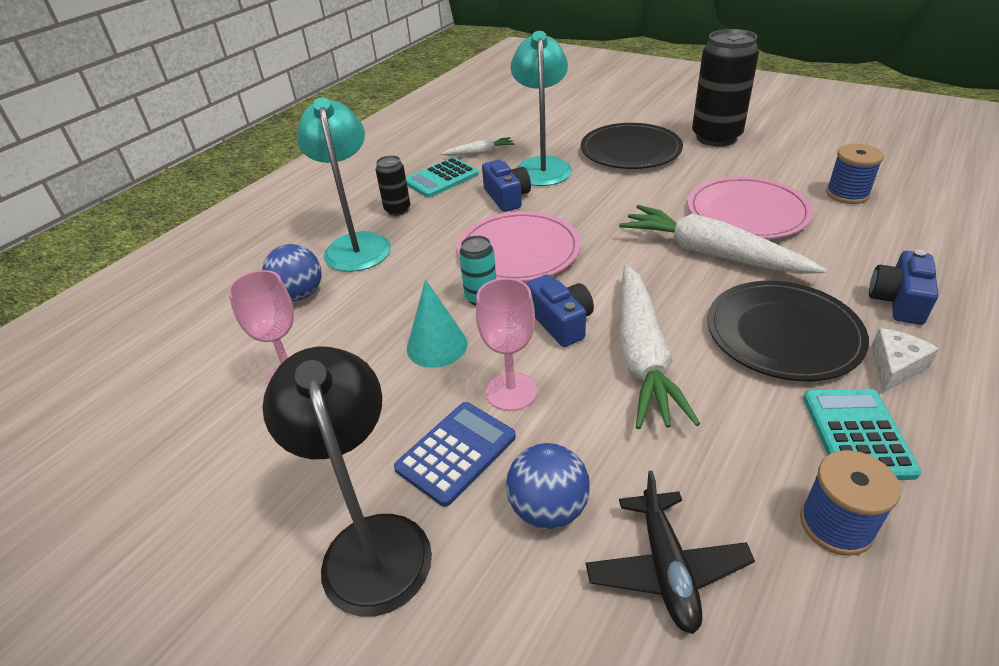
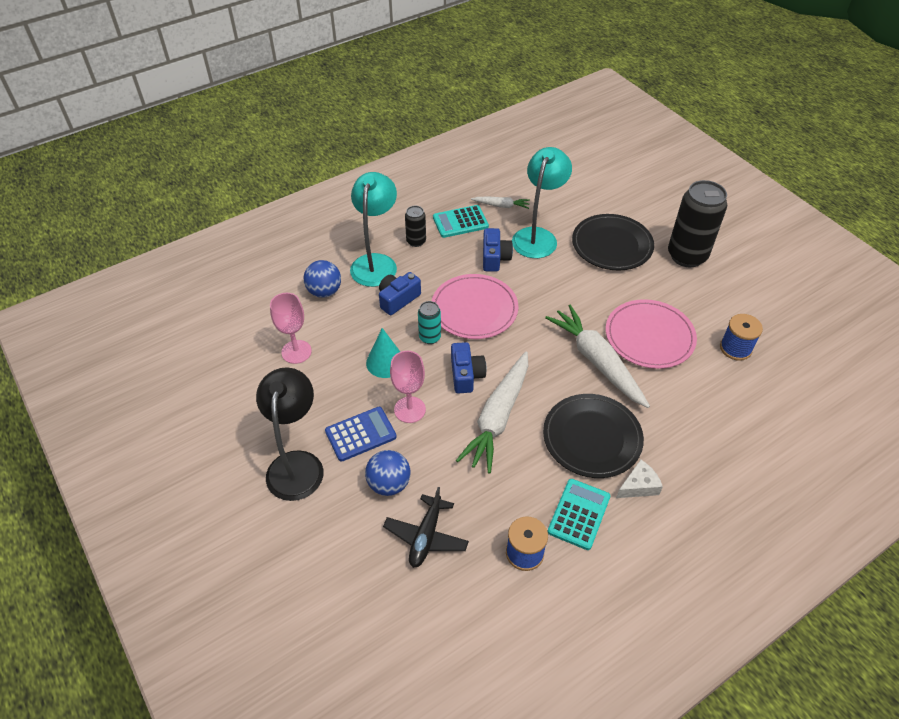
camera: 20 degrees right, 10 degrees up
(898, 301) = (685, 445): blue camera -> blue camera (398, 299)

